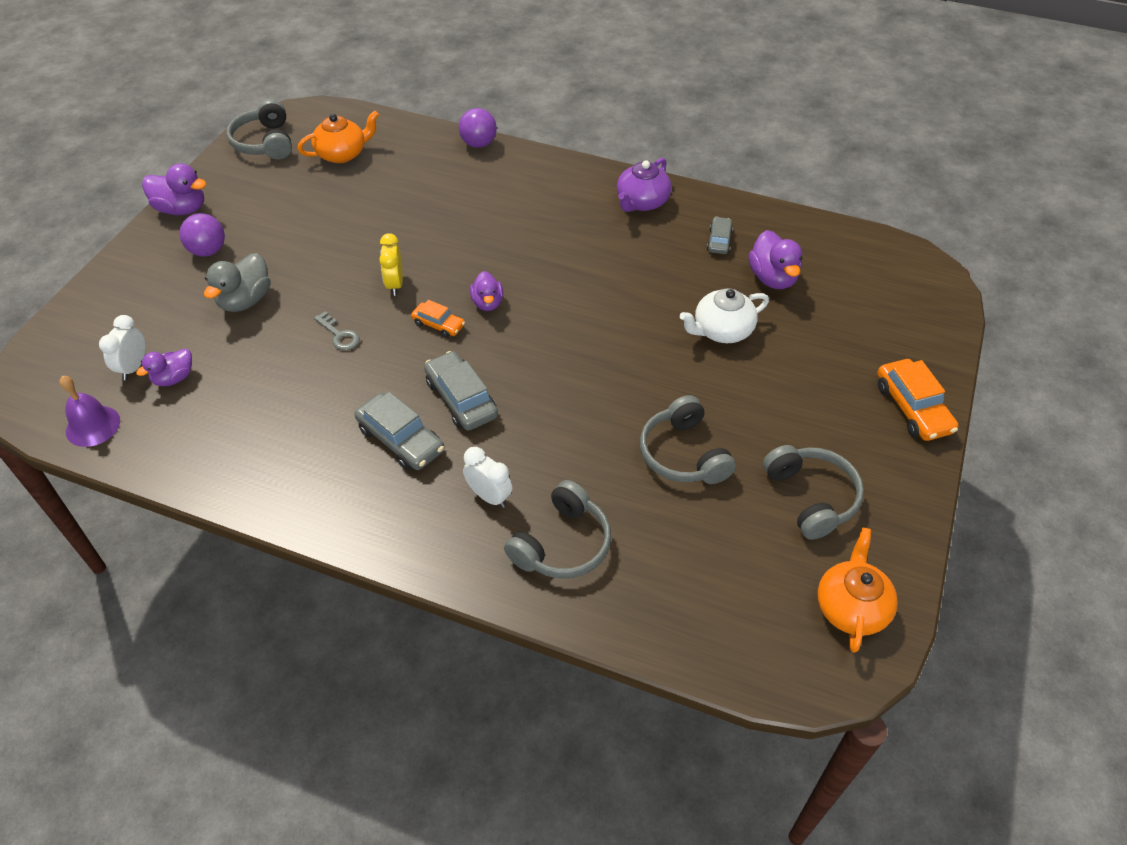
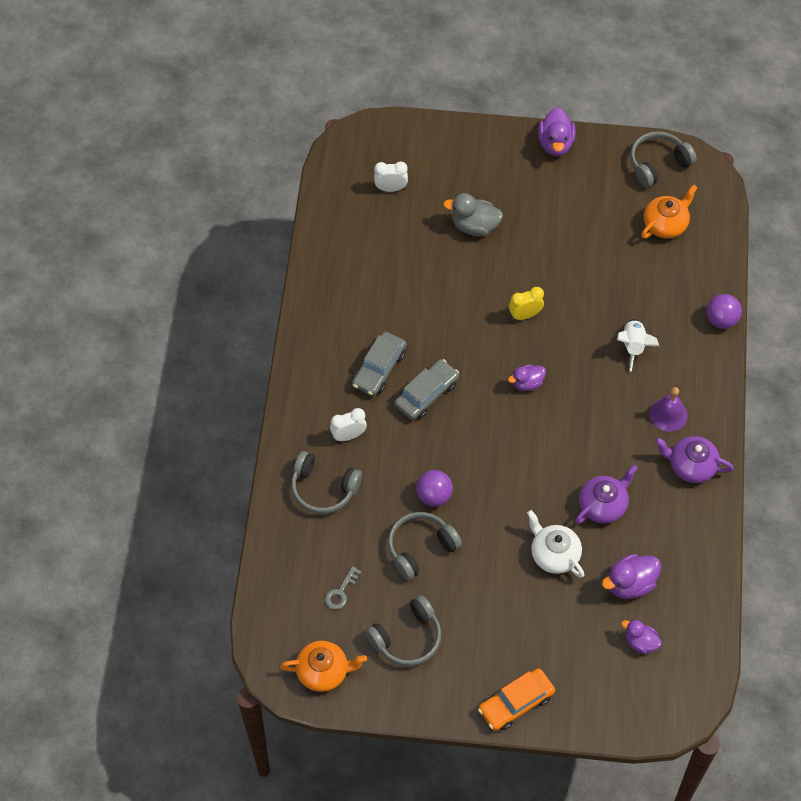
camera: 75 degrees right, 10 degrees up
(93, 426) = (336, 189): purple bell -> purple bell (668, 414)
(174, 378) = (389, 215): purple duck -> purple duck (640, 642)
(208, 251) = (516, 181): purple ball -> purple ball (434, 496)
(339, 335) = (461, 298): grey key -> grey key (341, 592)
(342, 154) = (665, 224): orange teapot -> orange teapot turned 90 degrees counterclockwise
(438, 324) = (493, 357): orange car -> none
(479, 210) = (633, 346): none -> white rocket
(489, 496) = (348, 436): white clock -> white clock turned 135 degrees counterclockwise
(669, 277) = (603, 505): none -> purple teapot
(719, 241) = (662, 536): grey car -> none

